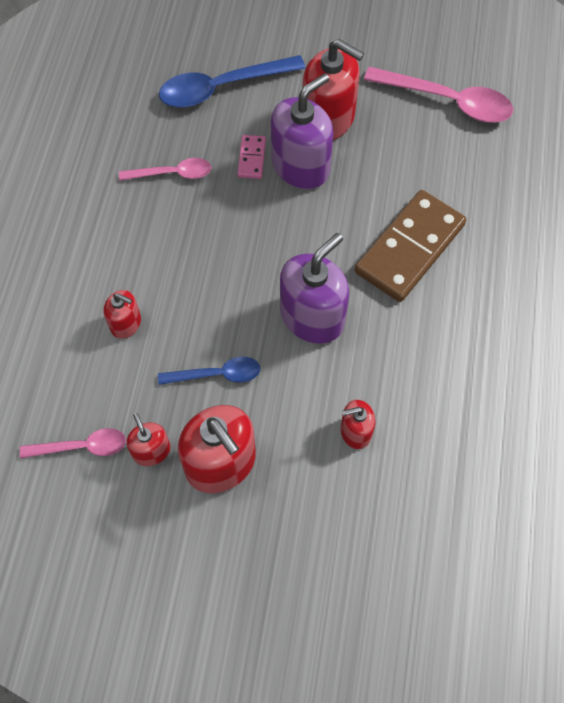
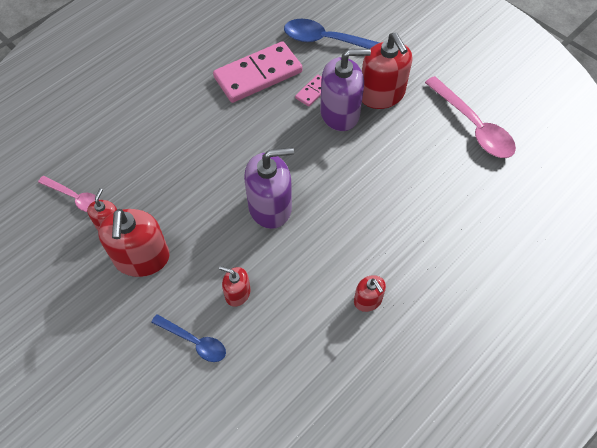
camera: 35 degrees right, 5 degrees down
(126, 323) = (158, 144): red soap dispenser -> red soap dispenser (368, 300)
(173, 173) = (258, 75): pink spoon -> pink domino
(217, 374) = (184, 205): blue spoon -> blue spoon (194, 341)
(409, 248) = (369, 202): brown domino -> none

